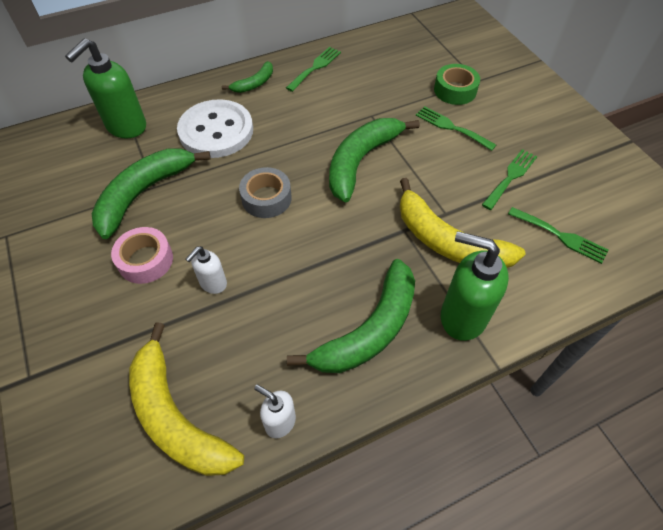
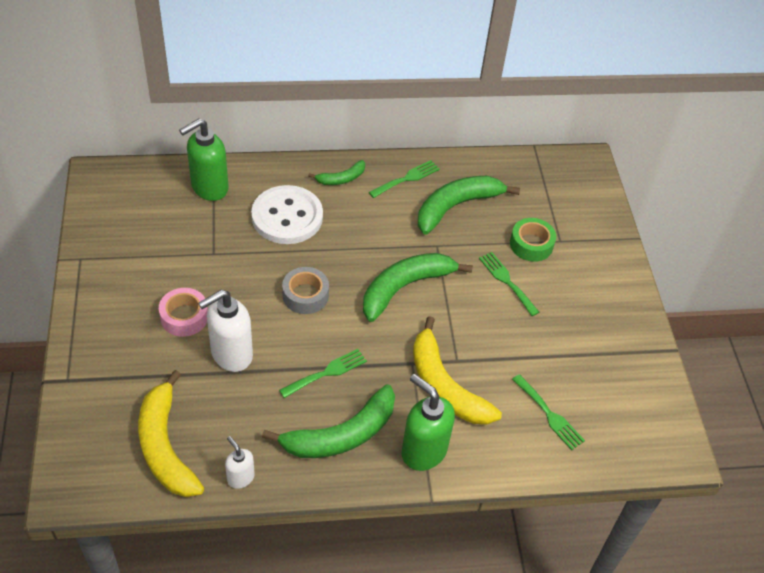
camera: 15 degrees right, 5 degrees down
(144, 193) = (203, 257): green banana -> green banana (456, 206)
(213, 283) = (231, 354): white soap dispenser -> white soap dispenser, size x1.85
(510, 177) = (536, 346): green fork -> green fork (327, 372)

